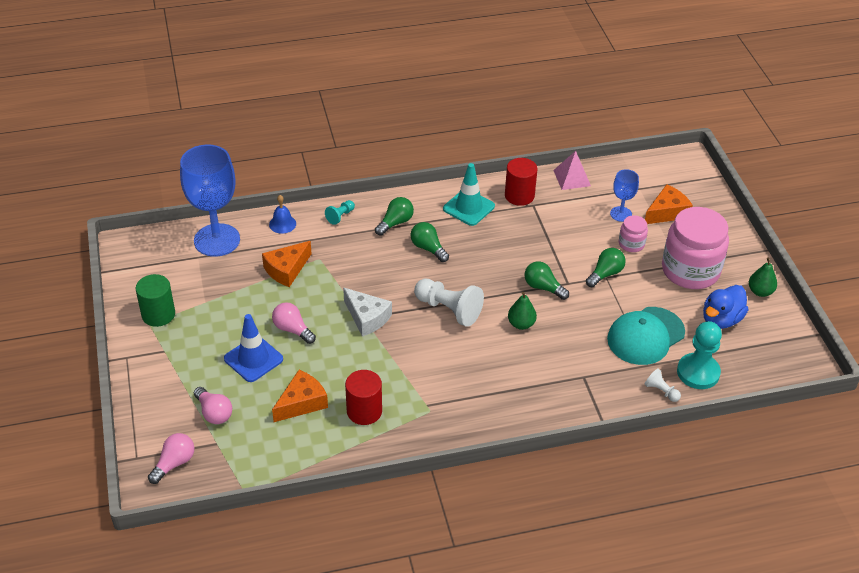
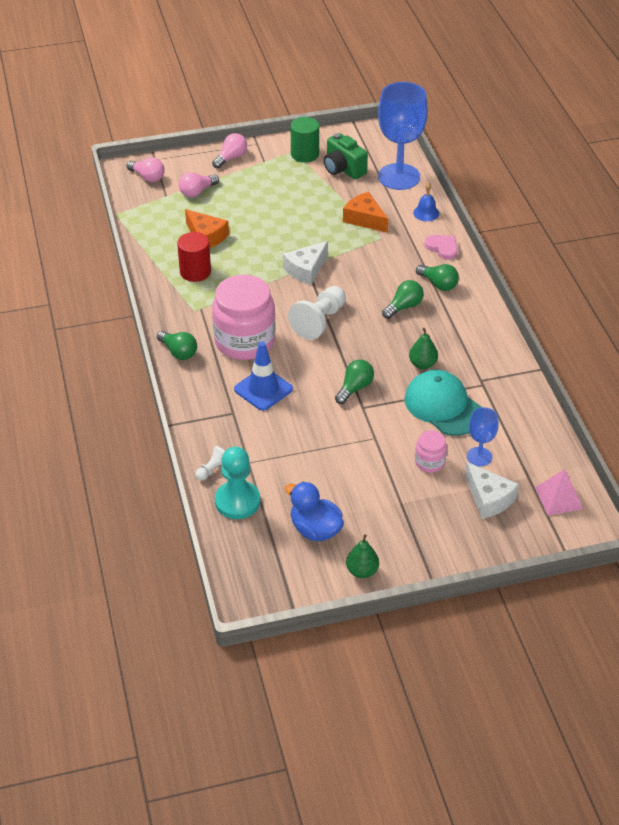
camera: 90 degrees right, 0 degrees up
(194, 283) = (343, 169): none -> green camera
(253, 359) = (255, 208): blue traffic cone -> blue traffic cone (263, 389)
(292, 329) = (290, 227): pink light bulb -> pink light bulb (231, 158)
(340, 216) = (442, 248): turquoise pawn -> pink heart
(468, 207) = (470, 335): turquoise traffic cone -> none
(519, 195) = (496, 374): red cylinder -> none
(521, 324) = (302, 371): green pear -> green pear (422, 364)
(572, 178) = (535, 418): pink pyramid -> pink pyramid (559, 498)
(605, 274) = (379, 437): green light bulb -> green light bulb (178, 352)
(645, 336) = (288, 463): turquoise cap -> turquoise cap (443, 406)
(667, 212) = (489, 498): orange cheese -> white cheese
(690, 270) = (391, 510): pink jar -> pink jar (245, 341)

